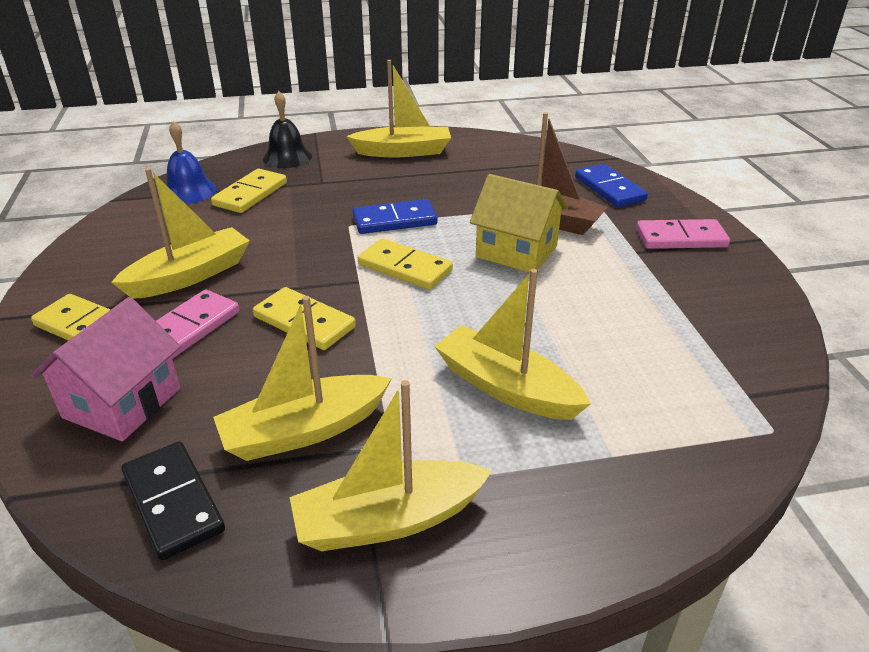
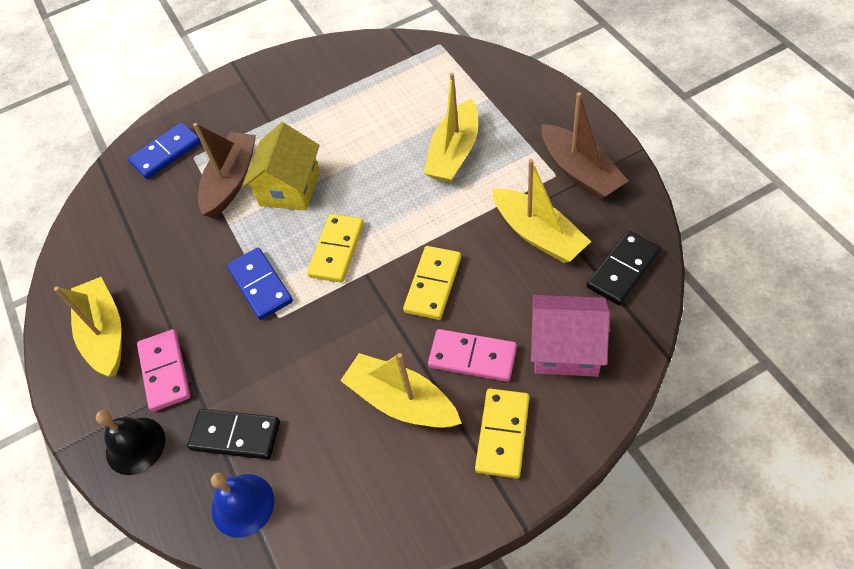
camera: 100 degrees left, 20 degrees up
(250, 194) = (235, 435): yellow domino -> black domino
(388, 520) = (580, 171): yellow boat -> brown boat
(681, 238) = (242, 100): pink domino -> pink domino (165, 371)

